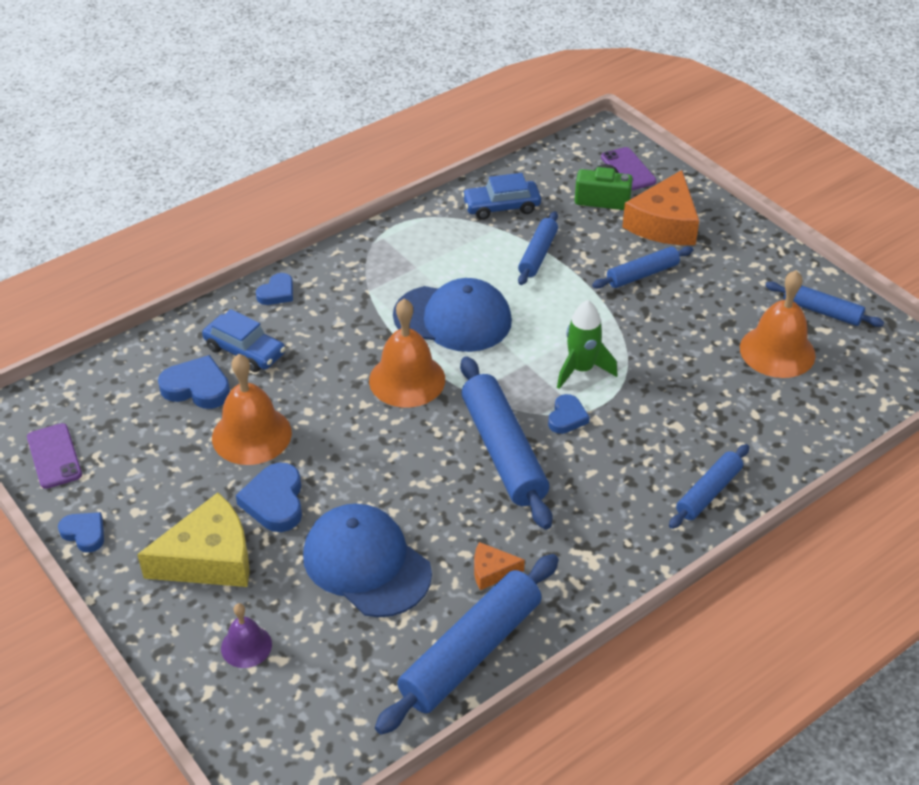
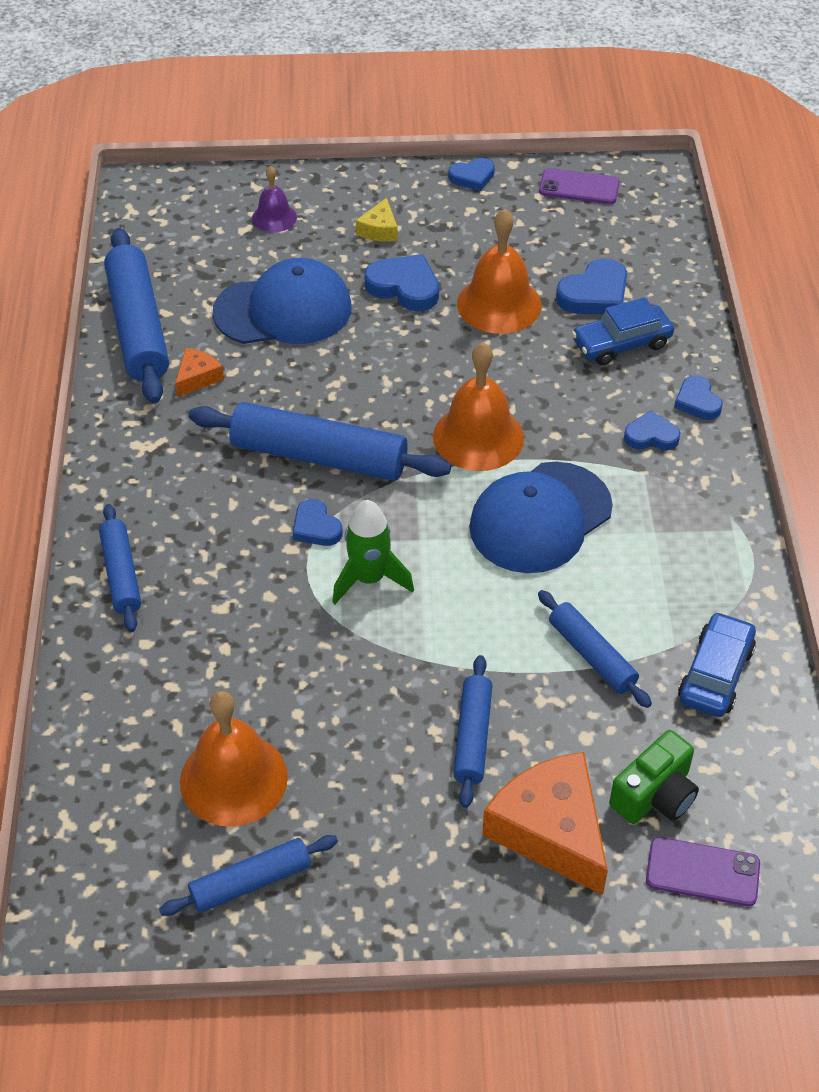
camera: 125 degrees right, 5 degrees up
(209, 558) = (379, 230): yellow cheese -> yellow cheese, size x0.48
(330, 300) = (651, 436): none -> blue heart

